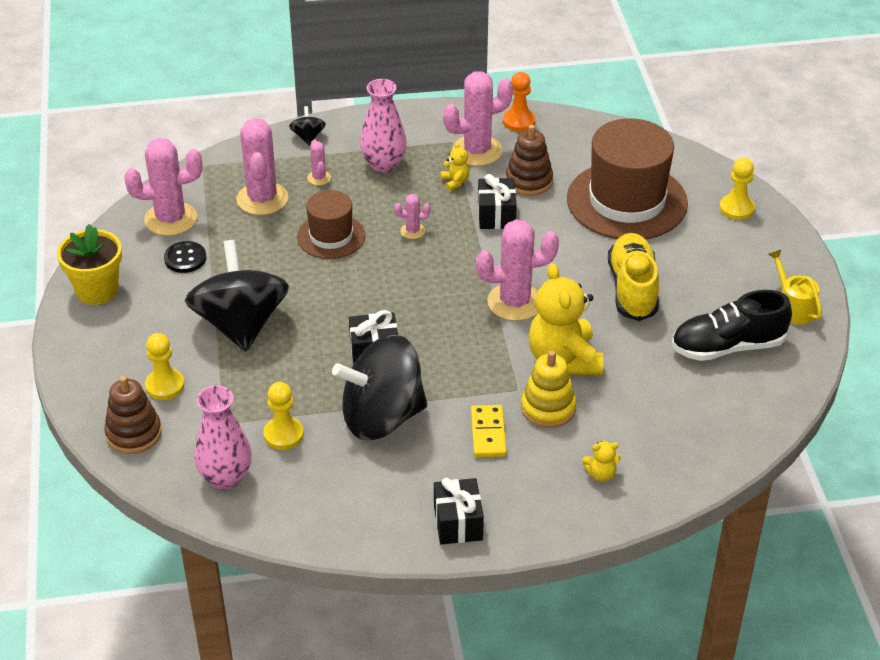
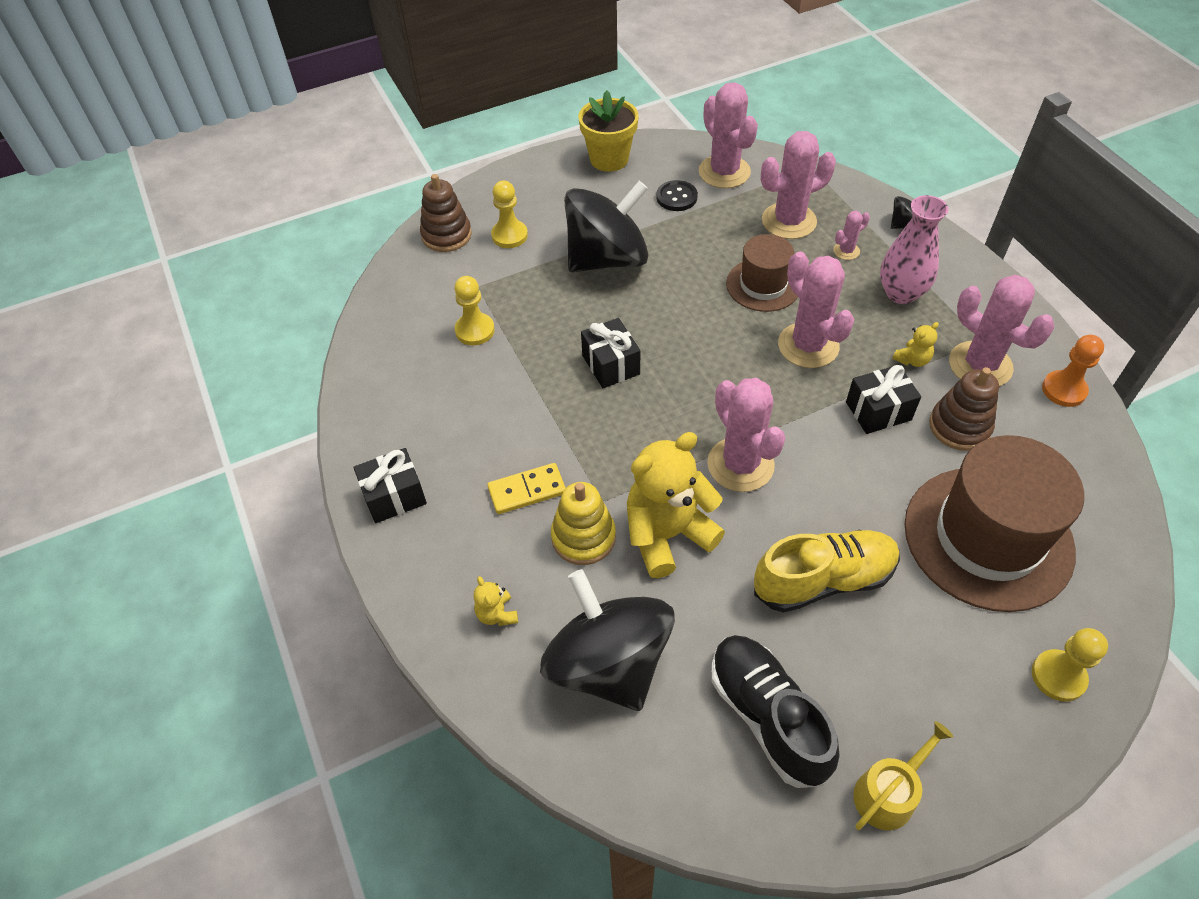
camera: 75 degrees right, 10 degrees up
(226, 477) = (411, 308): pink vase -> none
(382, 417) = (521, 396): black spinning top -> black spinning top (608, 664)
(412, 231) = (808, 345): pink cactus -> pink cactus, size x2.14

